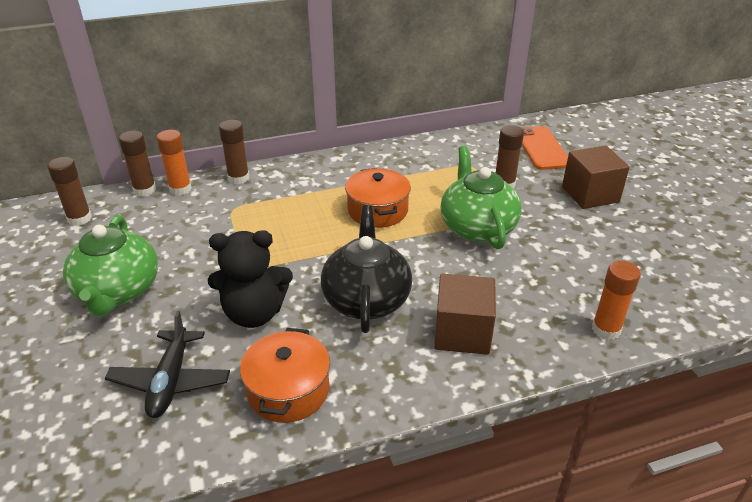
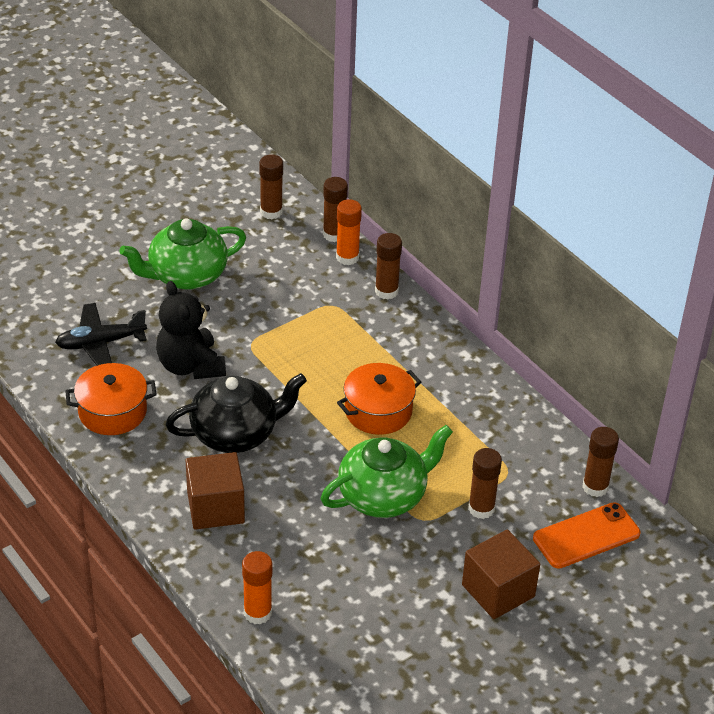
camera: 70 degrees right, 5 degrees up
(495, 135) = (595, 487): none -> brown glue stick

